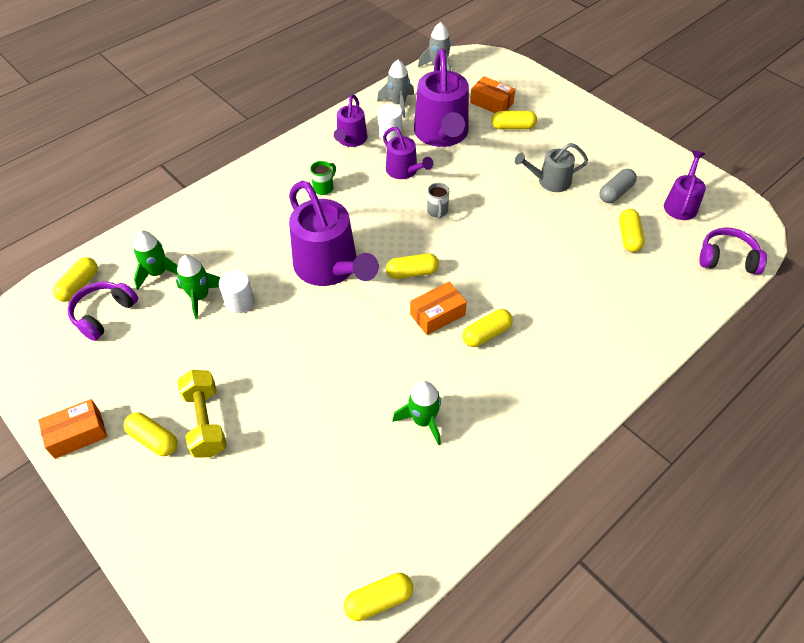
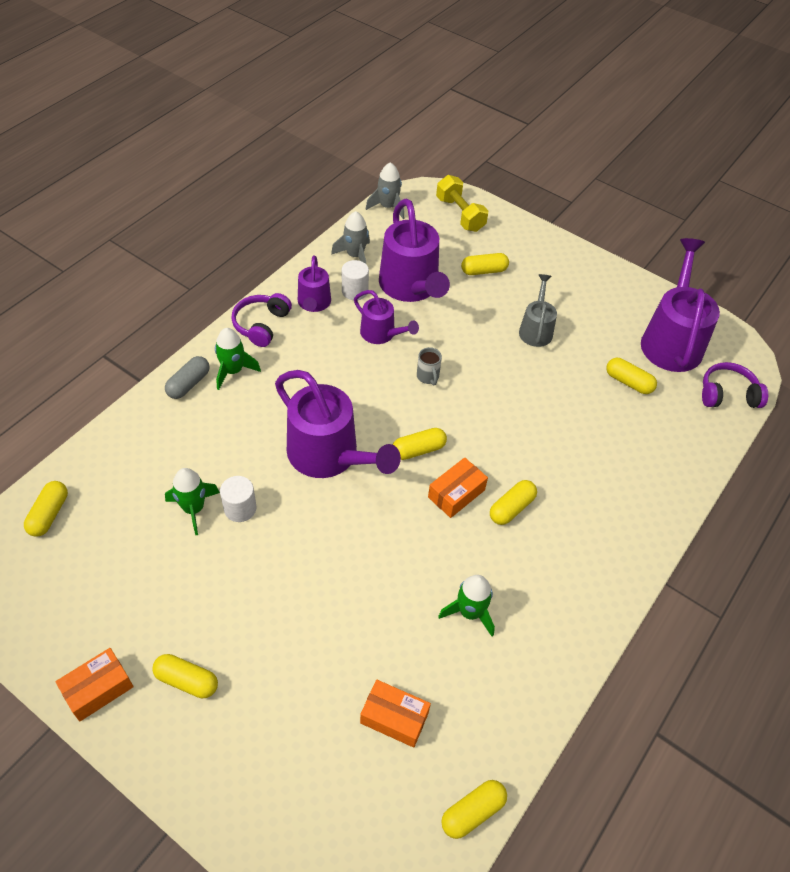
camera: 15 degrees left, 0 degrees up
(104, 314) = (88, 544): purple headphones -> purple headphones (261, 325)
(158, 273) = (137, 487): green rocket -> green rocket (233, 371)
(205, 422) = (239, 651): yellow dumbbell -> yellow dumbbell (460, 214)
(324, 188) = (299, 363): green mug -> none
(491, 103) = (455, 245): orange box -> orange box (394, 717)
(549, 181) = (536, 329): grey watering can -> grey watering can turned 120 degrees clockwise
(616, 192) = (605, 334): grey capsule -> grey capsule (189, 384)
(629, 237) = (628, 382): yellow capsule -> yellow capsule turned 45 degrees counterclockwise
(681, 204) = (671, 340): purple watering can -> purple watering can, size x1.82

